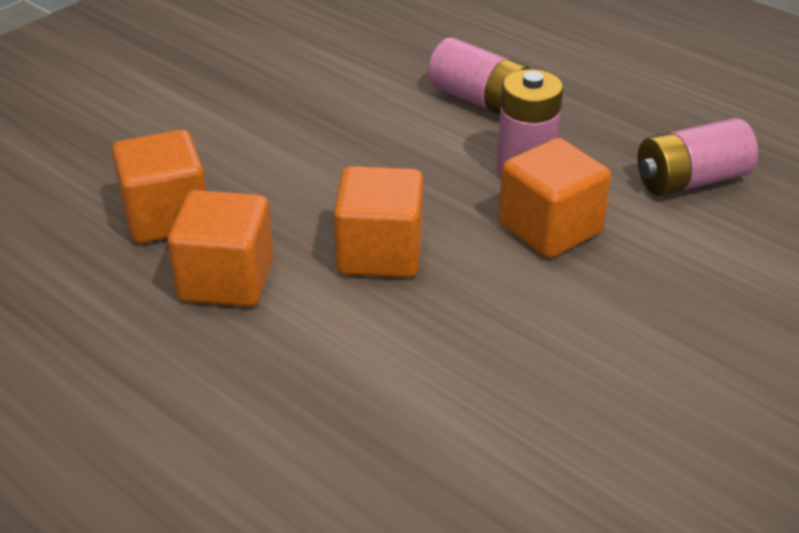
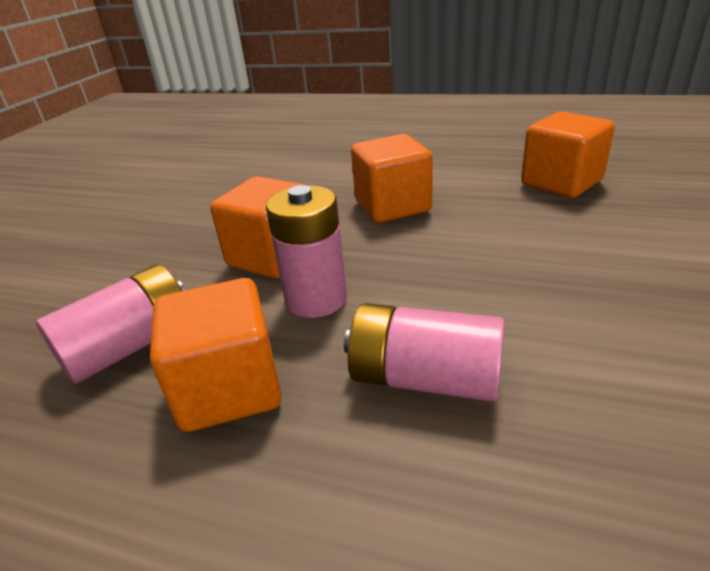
camera: 160 degrees right, 5 degrees down
(226, 280) = (472, 170): orange cube -> orange cube (229, 388)

